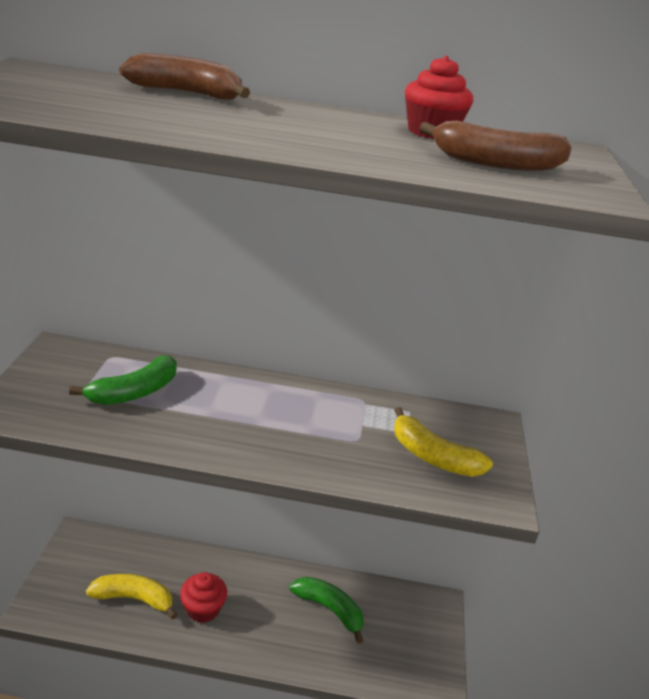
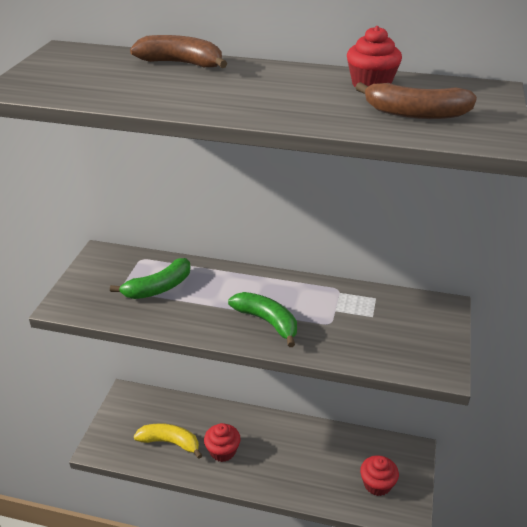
camera: 10 degrees right, 5 degrees up
(329, 609) = (323, 453): green banana -> green banana (267, 321)
(398, 647) = (377, 484): none -> red cupcake
(433, 457) = (390, 336): yellow banana -> none

